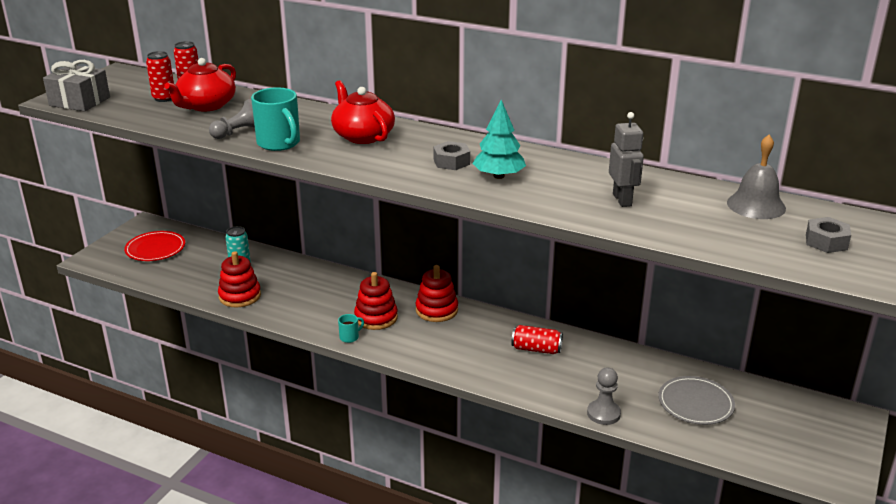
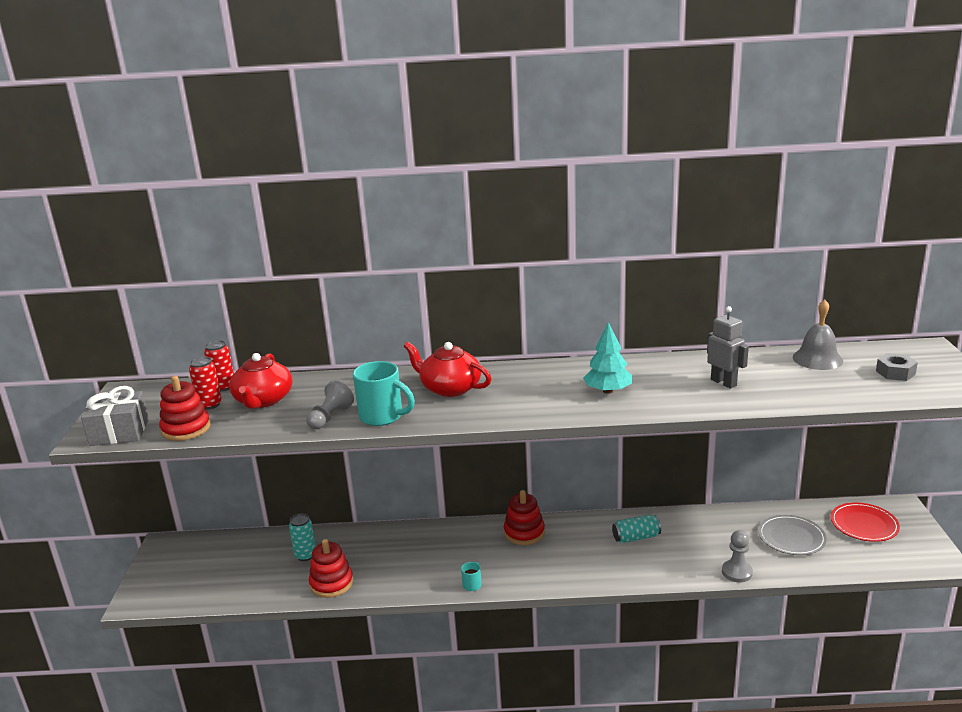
camera: 25 degrees left, 5 degrees down
(155, 249) = (198, 566): red plate -> red plate (864, 524)
(376, 318) = (478, 558): red stacking toy -> red stacking toy (186, 429)
(451, 162) = (554, 390): grey nut -> none
(536, 349) = (636, 537): red can -> turquoise can

